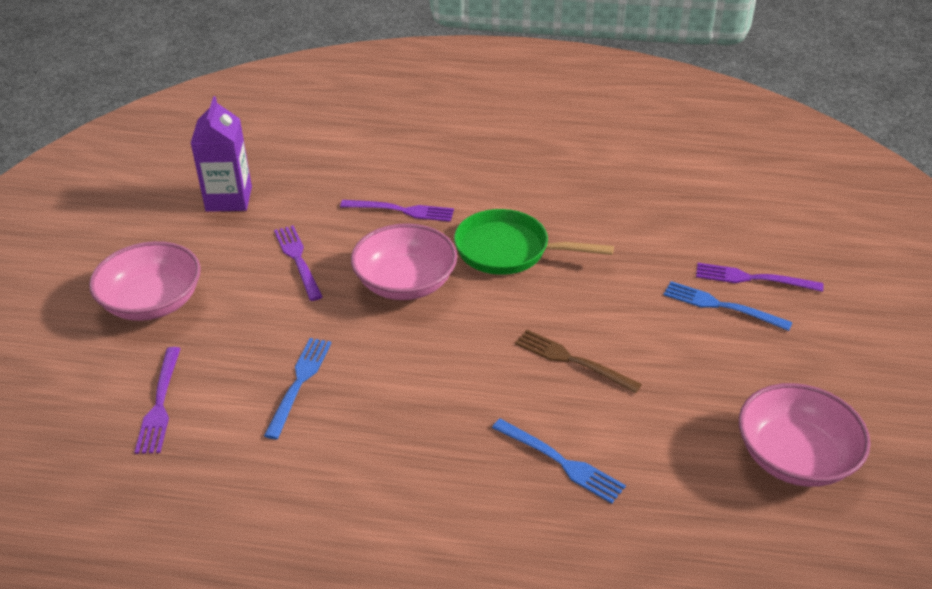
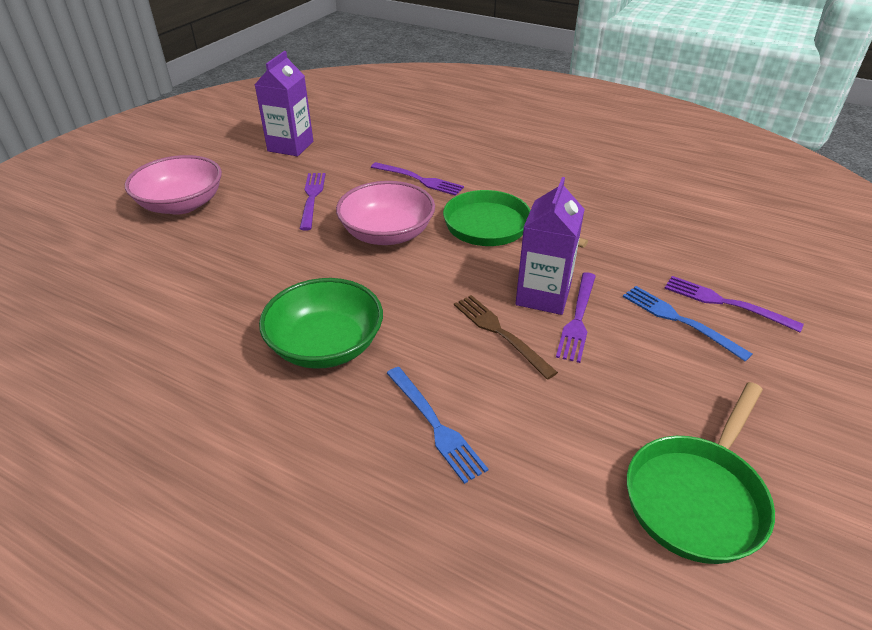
camera: 20 degrees right, 0 degrees up
(160, 404) = (129, 279): purple fork -> purple fork (577, 319)
(299, 383) = (247, 290): blue fork -> none
(417, 417) = (326, 345): none -> green bowl
(592, 312) = (543, 295): none -> purple carton
(794, 457) = (697, 496): pink bowl -> green pan

